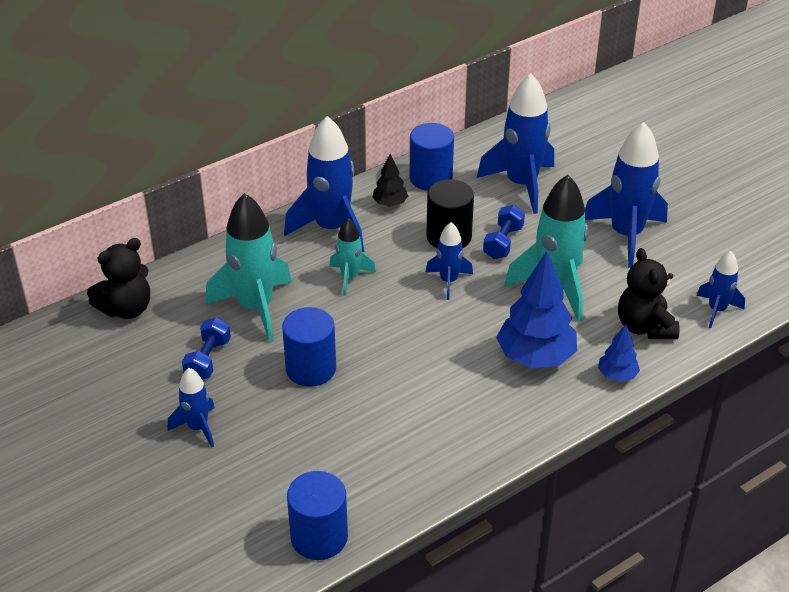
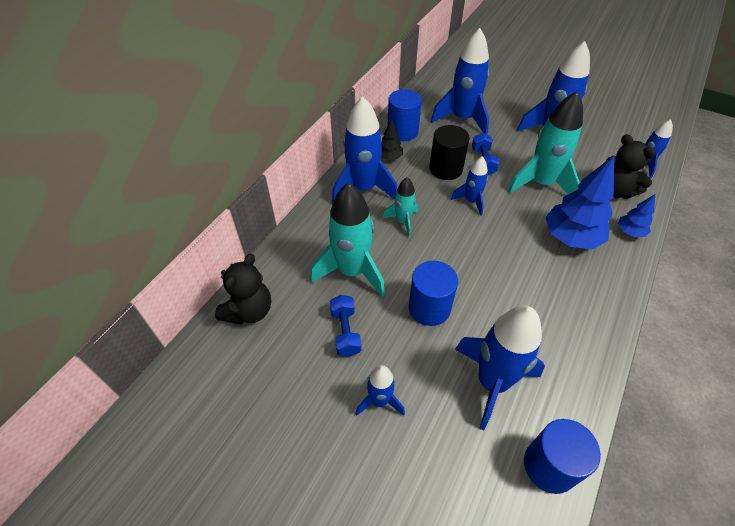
camera: 25 degrees left, 10 degrees up
(321, 454) = (492, 382): none -> blue rocket

